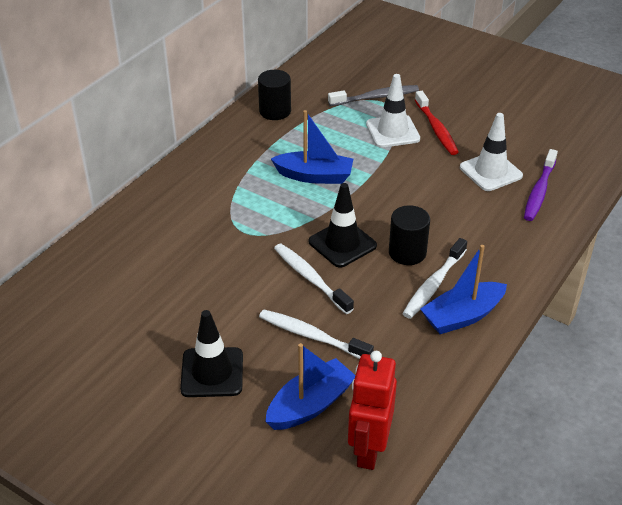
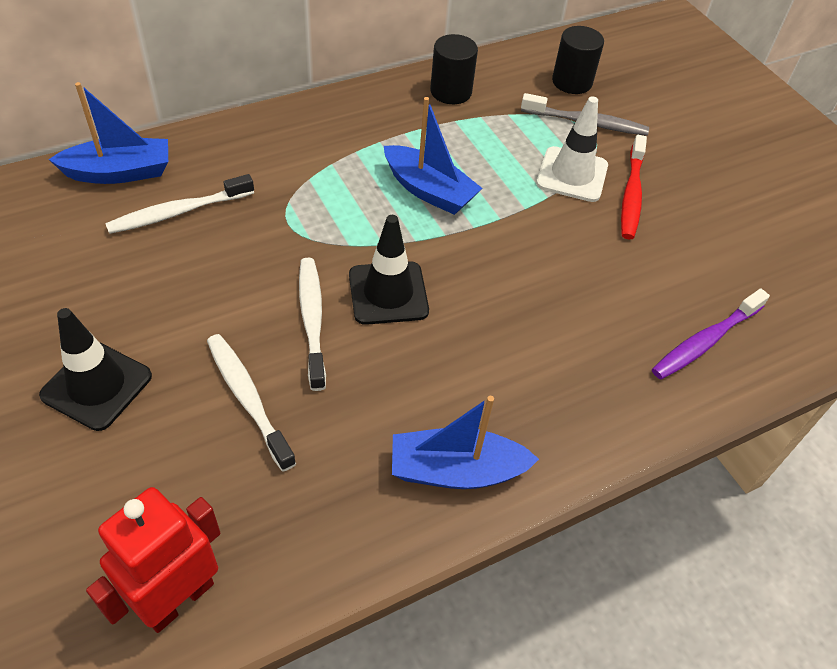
camera: 25 degrees right, 10 degrees up
(310, 405) = (165, 492): blue boat -> blue boat (120, 172)
(407, 253) = (458, 344): black cylinder -> black cylinder (572, 82)
(433, 284) = (455, 405): white toothbrush -> white toothbrush (178, 212)
(490, 172) = (658, 283): white traffic cone -> none

